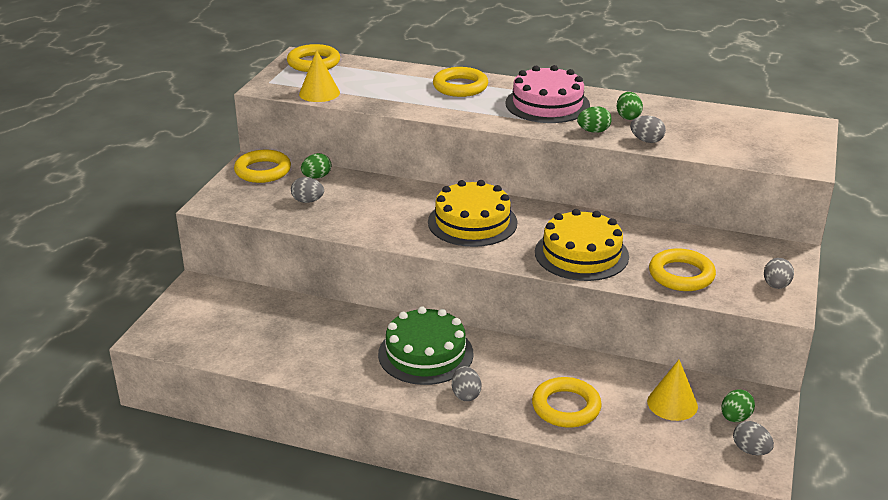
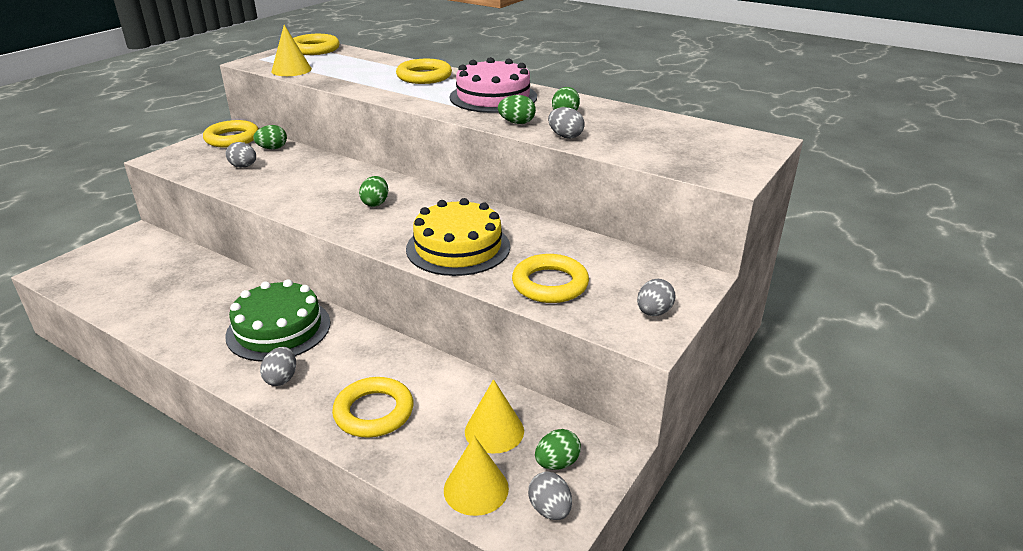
camera: 15 degrees right, 0 degrees up
(472, 222) = (375, 203): yellow cake -> green egg
(687, 447) = (476, 489): none -> yellow cone

